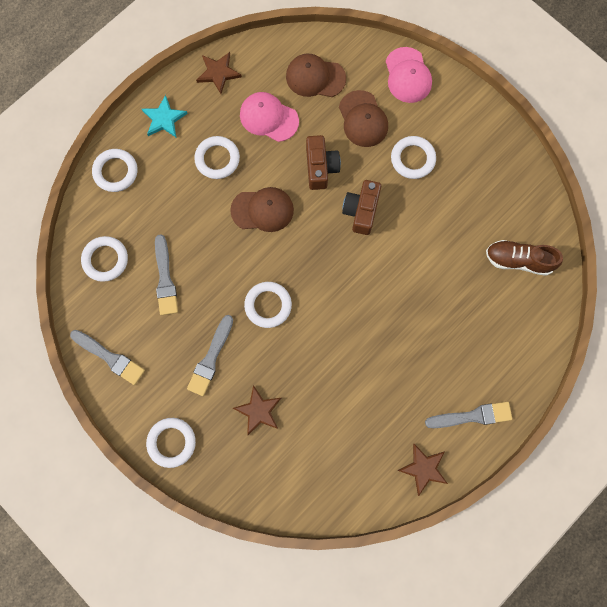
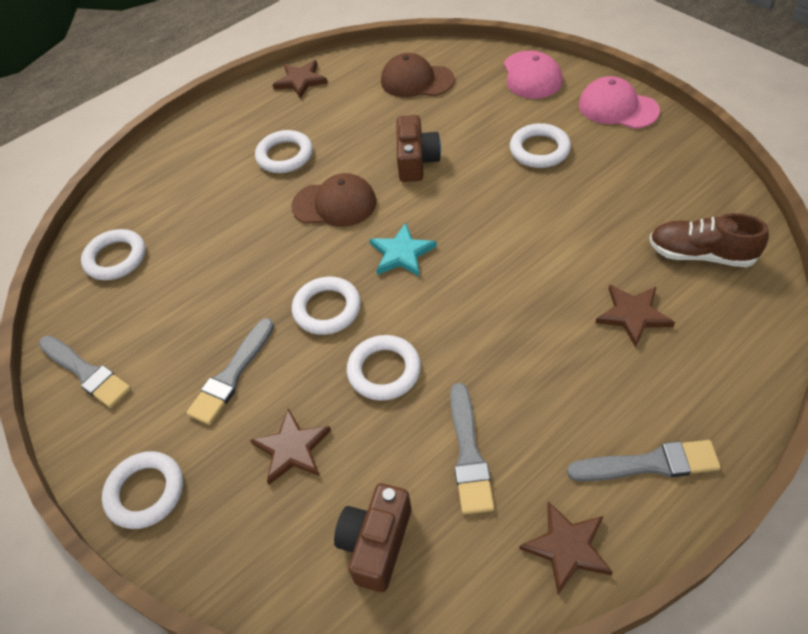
camera: 10 degrees right, 25 degrees down
(116, 172) = (156, 170): white ring -> white ring (384, 371)
(164, 119) = (227, 121): turquoise star -> turquoise star (402, 253)
(165, 279) = (189, 279): grey brush -> grey brush (468, 453)
(268, 118) = (355, 117): pink cap -> pink cap (617, 108)
(361, 211) = (468, 203): brown camera -> brown camera (376, 543)
(363, 119) = (474, 115): brown cap -> none
(470, 310) = (633, 315): none -> brown star

